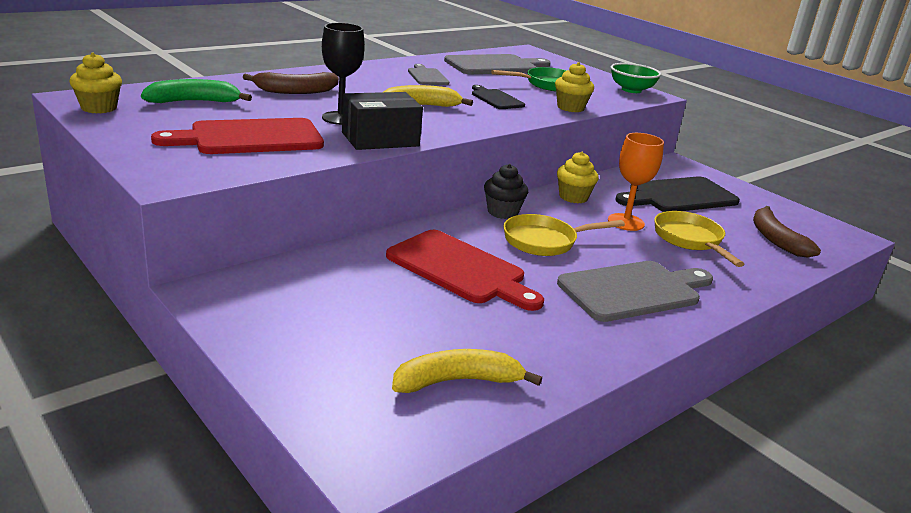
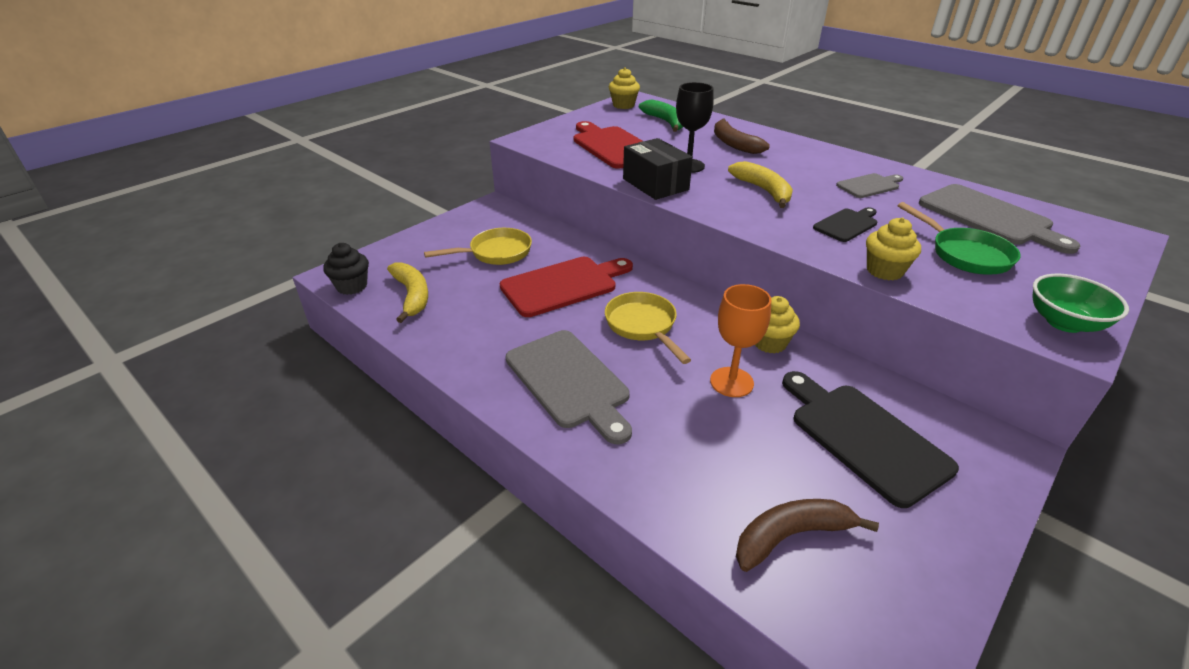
camera: 85 degrees right, 10 degrees up
(460, 269) = (563, 285): red cutting board -> red cutting board turned 150 degrees counterclockwise
(502, 212) = (690, 299): black cupcake -> black cupcake (352, 286)
(690, 240) = (720, 436): yellow pan -> yellow pan (496, 253)

